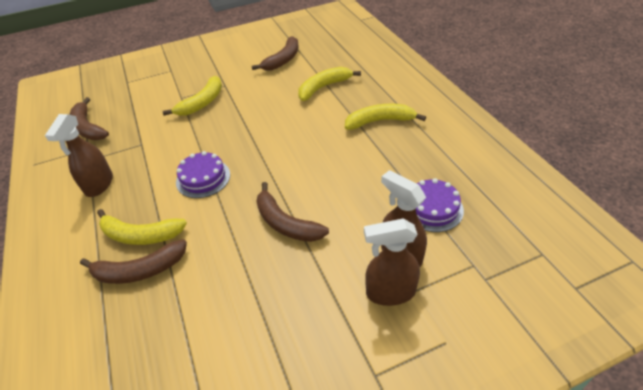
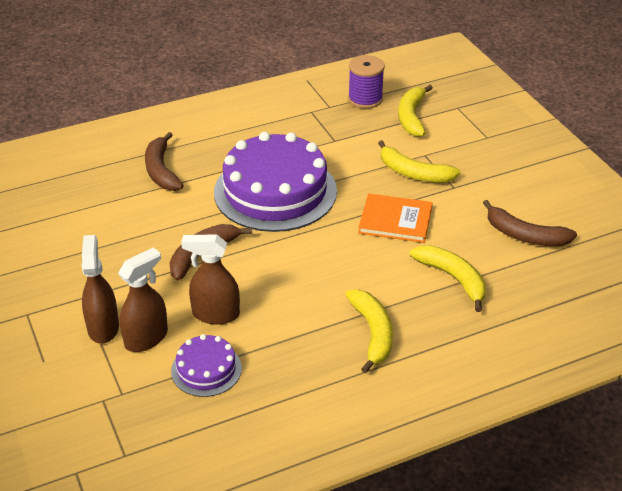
camera: 85 degrees right, 5 degrees down
(88, 128) = (365, 99): brown banana -> purple spool
(99, 184) = (273, 126): brown spray bottle -> brown spray bottle (215, 314)
(140, 235) = (202, 164): yellow banana -> yellow banana (411, 117)
(203, 178) = (275, 191): purple cake -> purple cake, size x2.11
(257, 111) = (395, 220): none -> orange book

